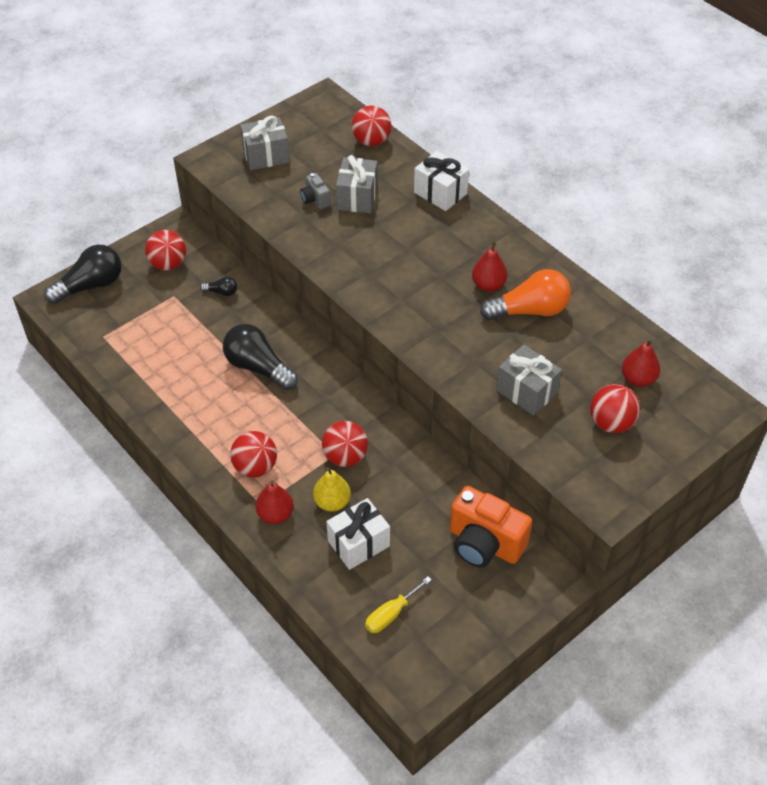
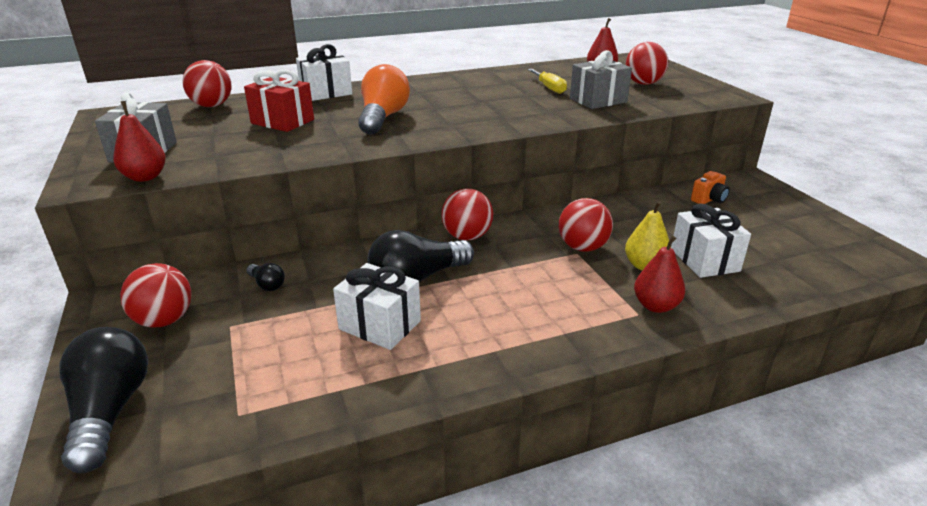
camera: 70 degrees left, 20 degrees down
(198, 366) = (380, 325): none -> white gift
(222, 292) = (267, 284): black light bulb -> black light bulb turned 105 degrees clockwise
(255, 467) = (577, 308): red ball -> red ball (467, 236)
(315, 199) = (256, 139): grey camera -> none
(357, 197) = (282, 121): grey gift -> red gift
(391, 614) = (798, 258): yellow screwdriver -> yellow screwdriver (549, 88)
(484, 544) = (709, 200): orange camera -> orange camera, size x0.48
(488, 285) = (462, 94): red pear -> red pear (145, 177)
(529, 310) = (505, 87): orange light bulb -> orange light bulb (383, 118)

